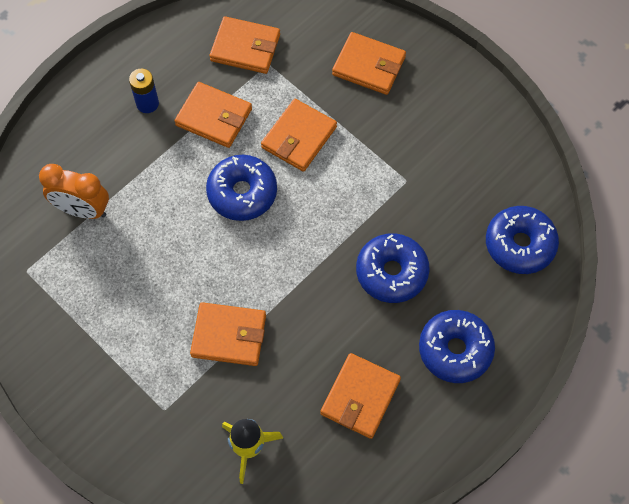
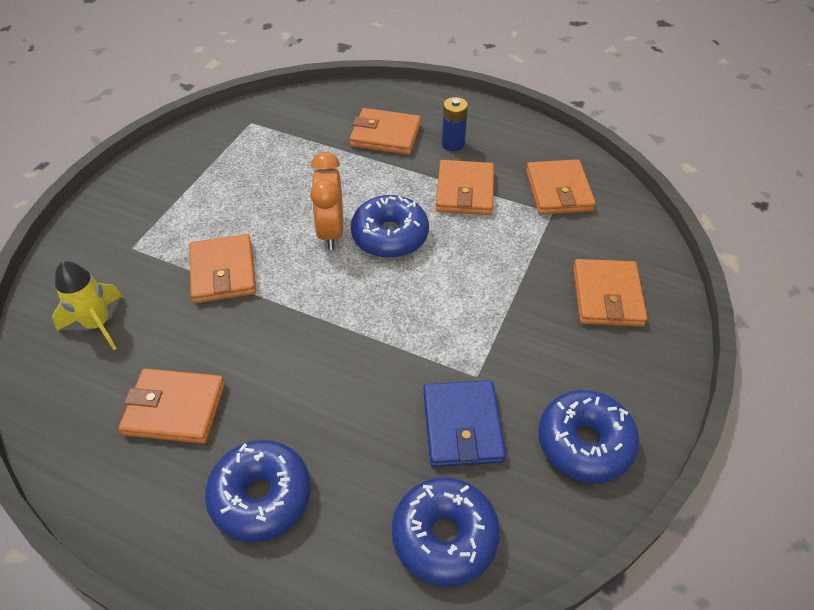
camera: 70 degrees right, 15 degrees down
(83, 210) = (322, 137): orange clock -> orange clock (331, 231)
(299, 137) = (478, 261): orange wallet -> orange wallet (385, 135)
(391, 272) = (346, 395): blue donut -> blue donut (584, 443)
(444, 205) = (462, 426): none -> blue wallet

